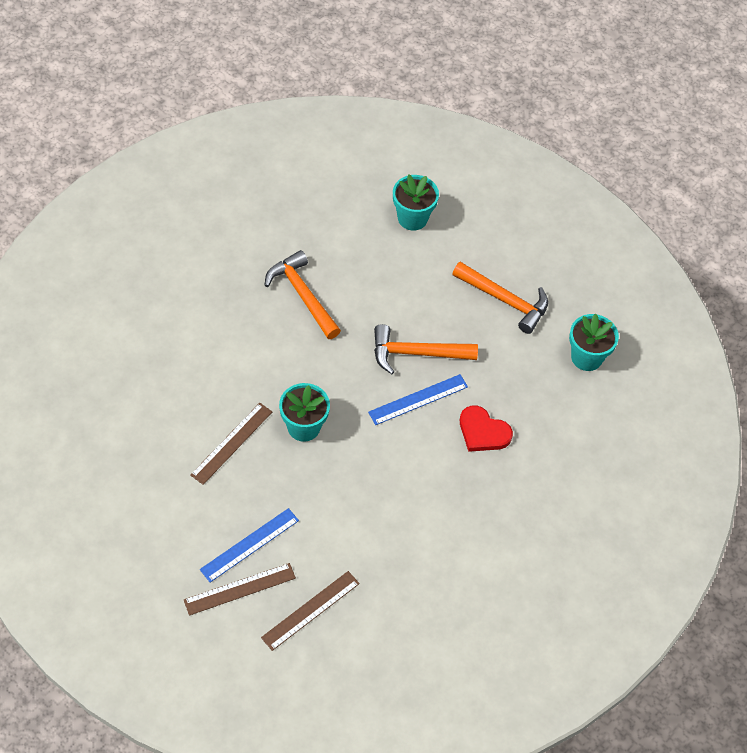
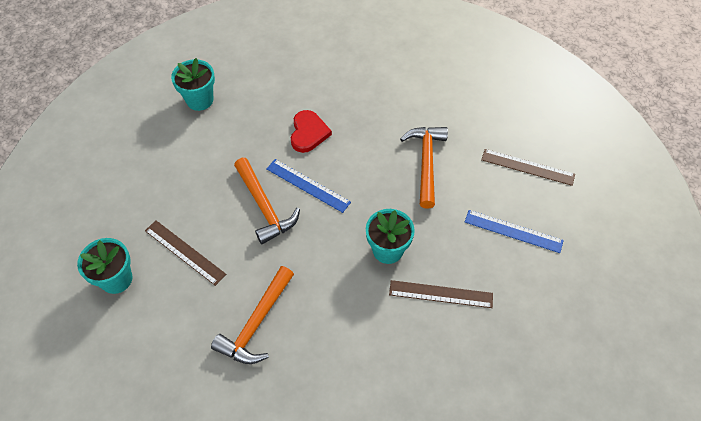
camera: 115 degrees left, 0 degrees up
(240, 589) = (551, 218): brown ruler -> brown ruler (185, 252)
(505, 300) = (174, 171): orange hammer -> orange hammer (426, 163)

